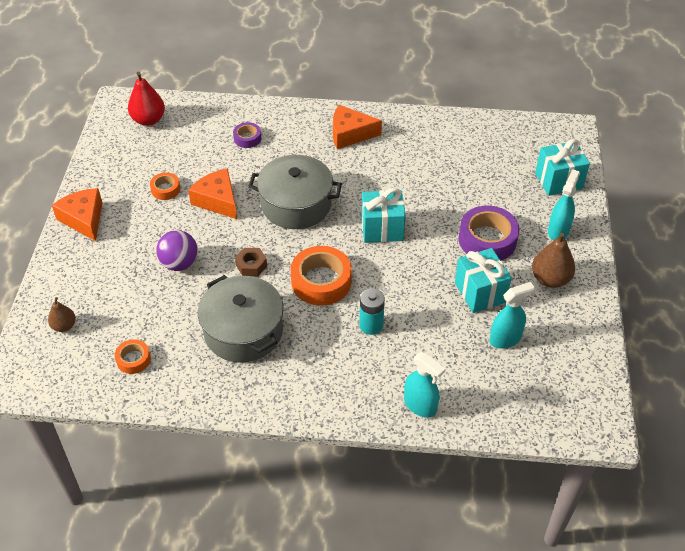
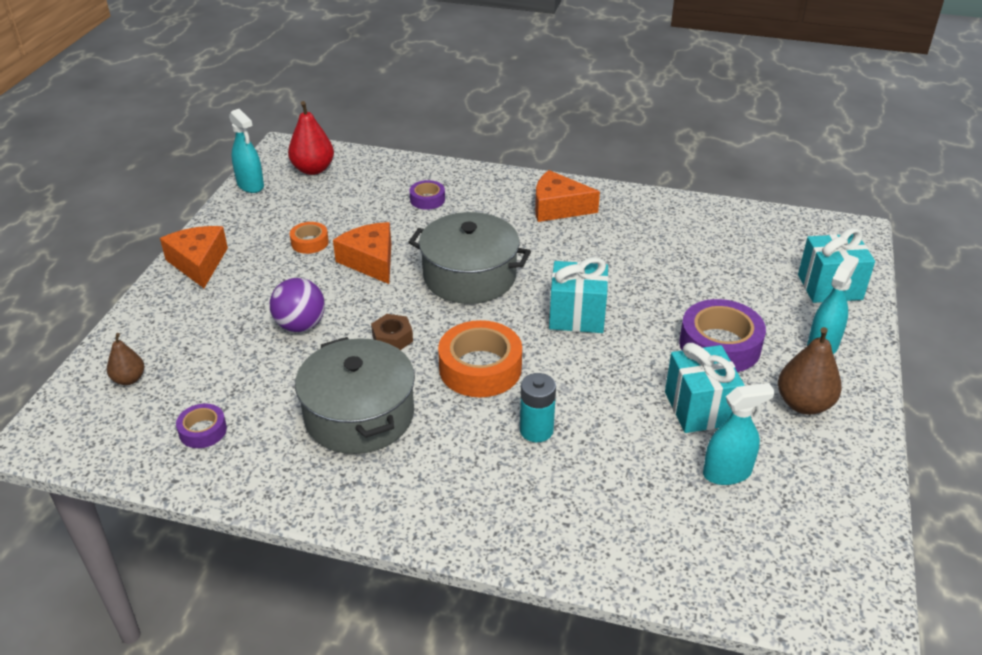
camera: 10 degrees right, 10 degrees down
(133, 359) = (203, 431): orange tape -> purple tape
(420, 405) = (585, 545): turquoise spray bottle -> turquoise spray bottle (250, 185)

